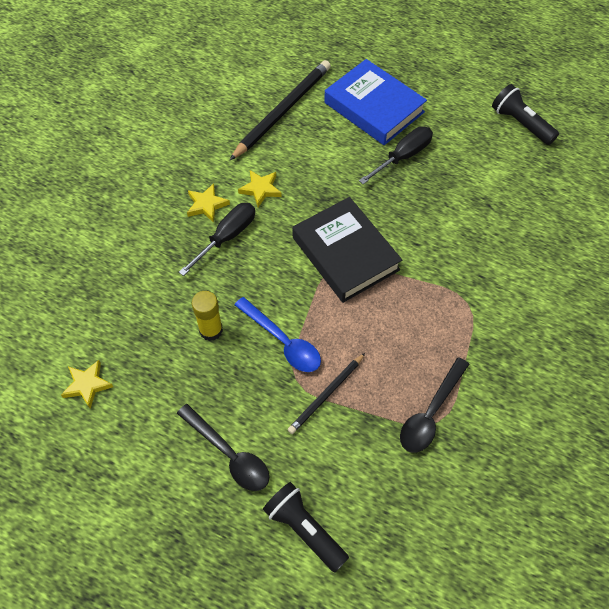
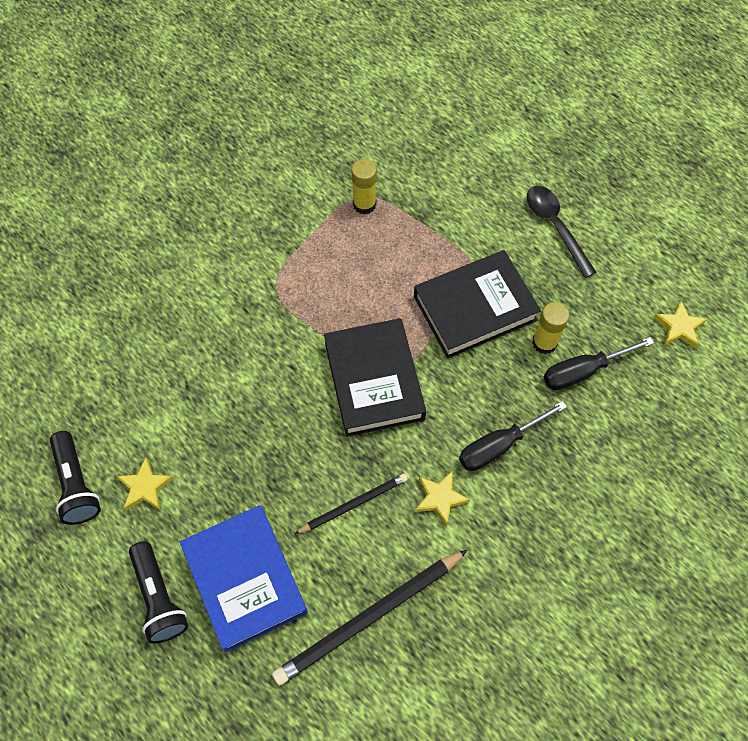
camera: 160 degrees left, 5 degrees up
(206, 205) = (512, 498): yellow star -> yellow star (145, 487)
(283, 341) = (475, 308): blue spoon -> black book
(304, 529) = (508, 155): black flashlight -> black flashlight (159, 597)
(326, 395) = (451, 247): black pencil -> black pencil (353, 504)
(403, 156) = (247, 486): black screwdriver -> black screwdriver (582, 371)
(430, 413) = (364, 204): black spoon -> yellow glue stick

